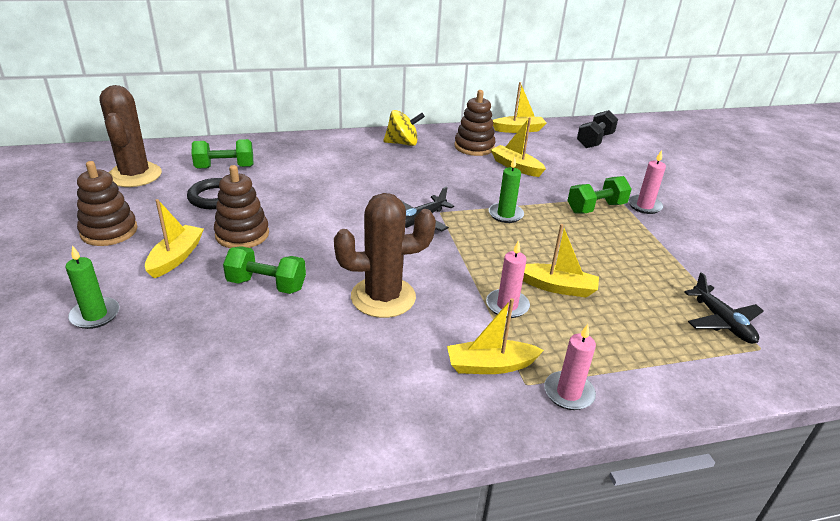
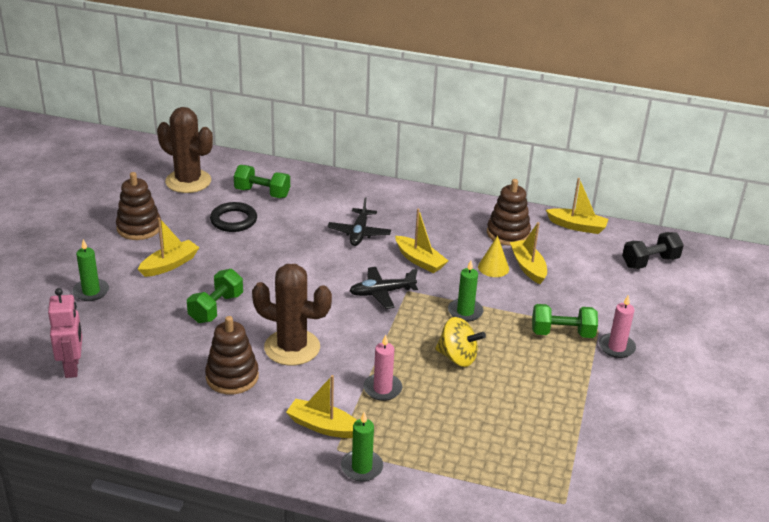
camera: 30 degrees right, 0 degrees up
(133, 415) = (72, 367): none -> pink robot
(135, 175) = (188, 181): brown cactus -> brown cactus turned 75 degrees counterclockwise
(242, 234) = (230, 260): brown stacking toy -> brown stacking toy (232, 377)
(266, 285) = (216, 308): green dumbbell -> green dumbbell turned 75 degrees clockwise
(402, 143) = (440, 210): yellow spinning top -> yellow spinning top (457, 357)
(490, 174) = (493, 267): none -> yellow cone
(557, 287) = (441, 390): yellow boat -> yellow boat (420, 260)
(568, 393) = (361, 467): pink candle -> green candle
(722, 322) = (556, 470): black plane -> black plane (359, 233)

